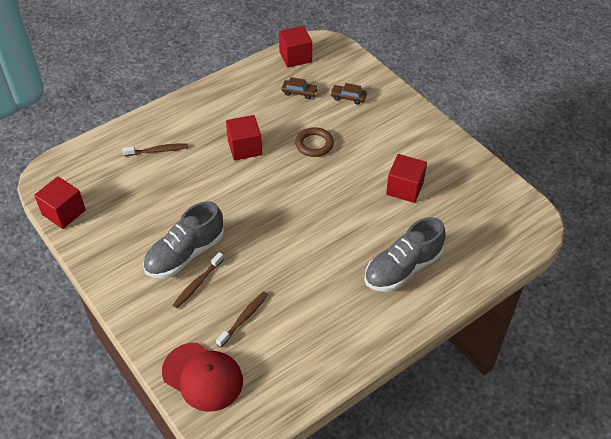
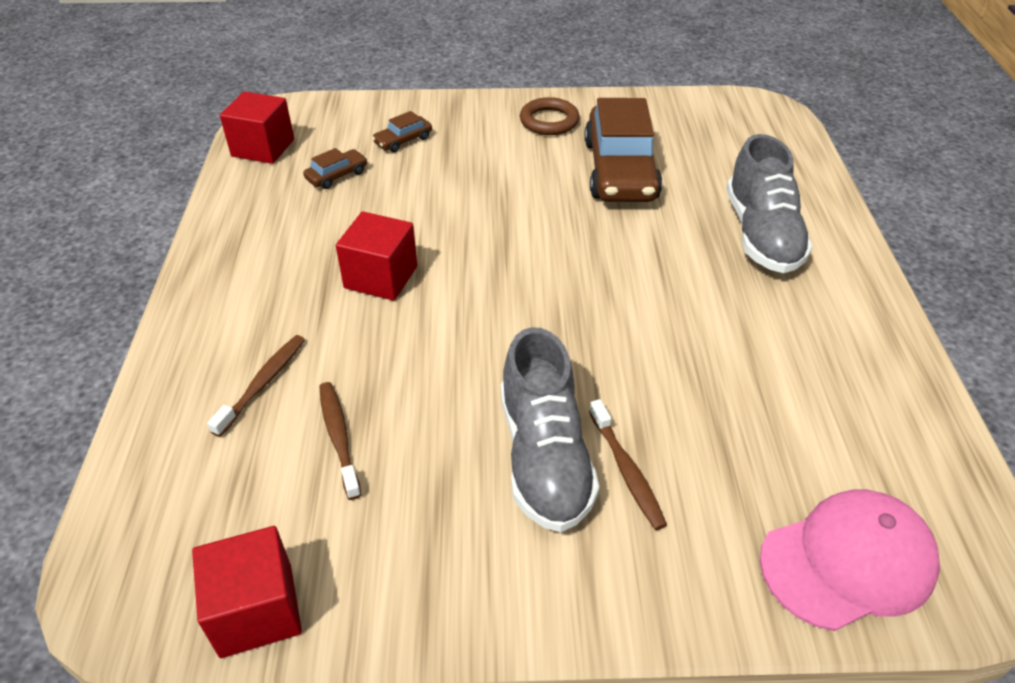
camera: 55 degrees left, 5 degrees down
(202, 377) = (848, 562): red cap -> pink cap
(244, 318) = (747, 444): brown toothbrush -> brown toothbrush (339, 438)
(314, 144) = (455, 207): brown ring -> brown ring (549, 121)
(404, 188) = (620, 170): red cube -> brown car

